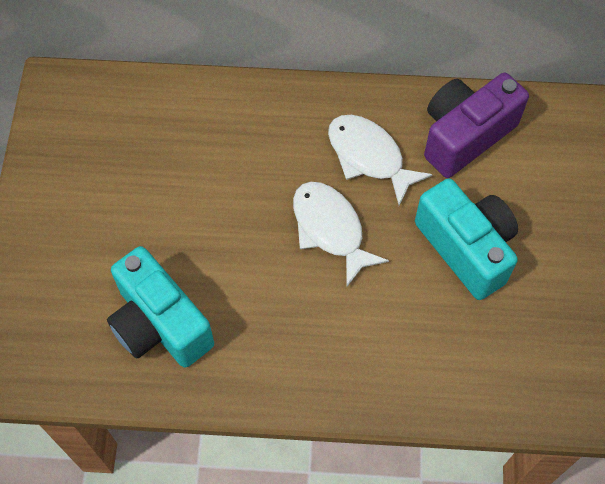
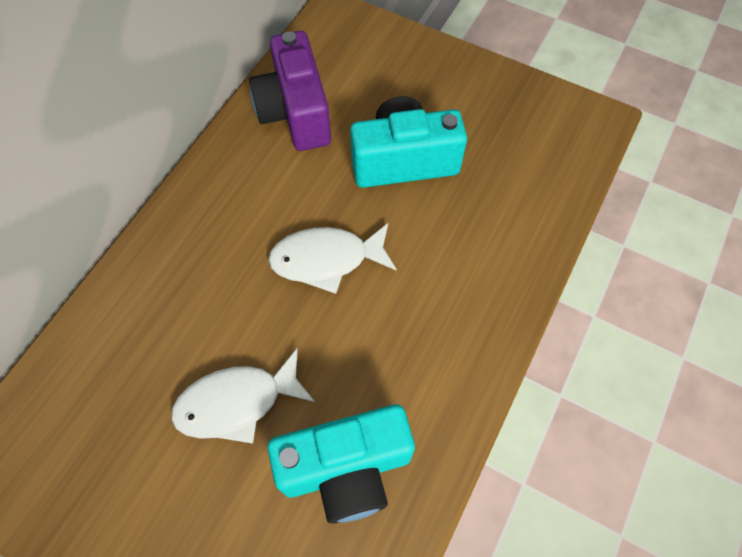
camera: 65 degrees left, 0 degrees up
(369, 157) = (270, 194): white fish -> white fish (237, 402)

